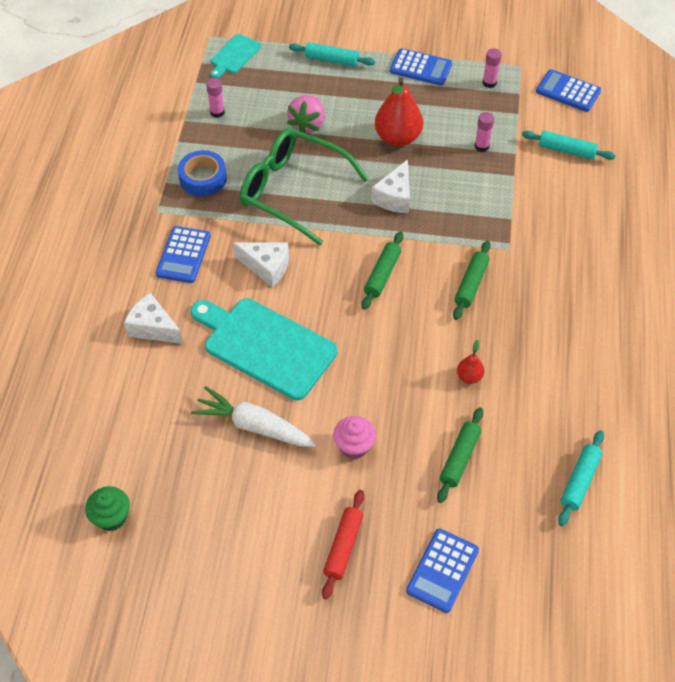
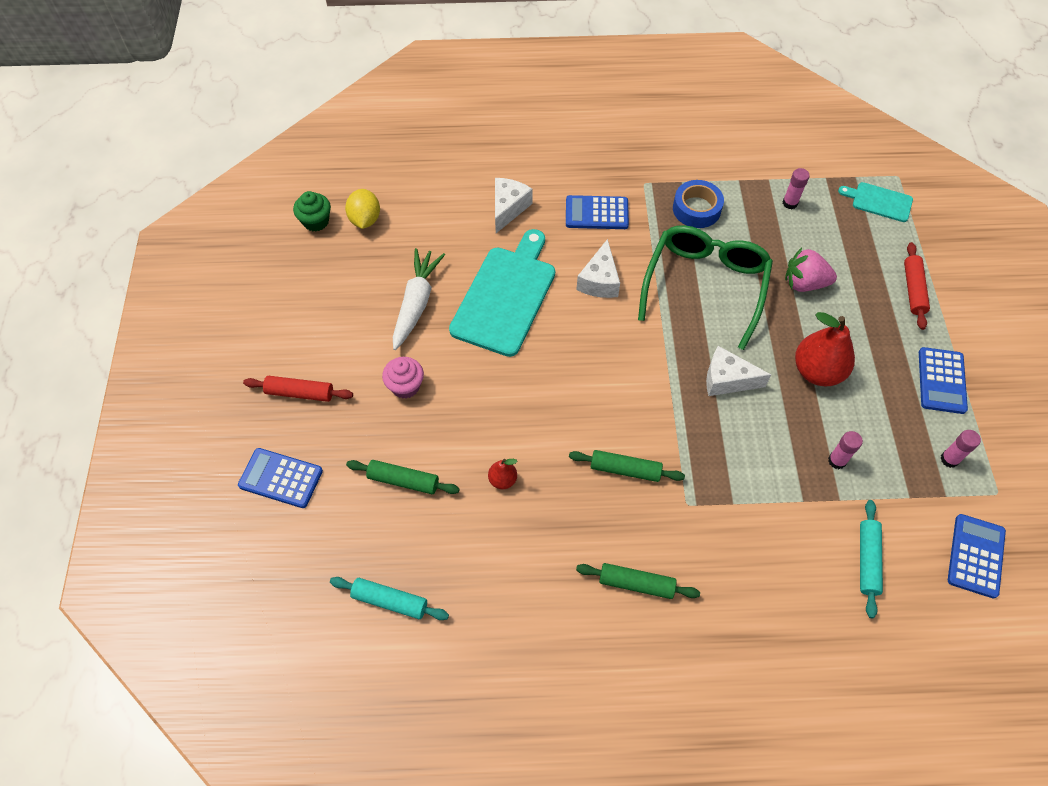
camera: 80 degrees right, 5 degrees up
(125, 465) = (365, 219): none -> yellow lemon
(331, 60) = (913, 290): turquoise rolling pin -> red rolling pin
(382, 275) = (616, 382): green rolling pin -> green rolling pin (636, 584)

